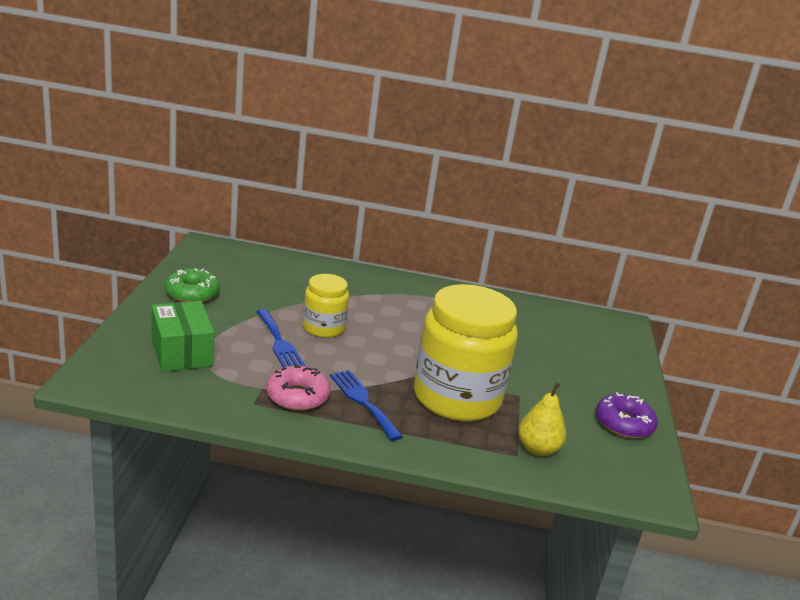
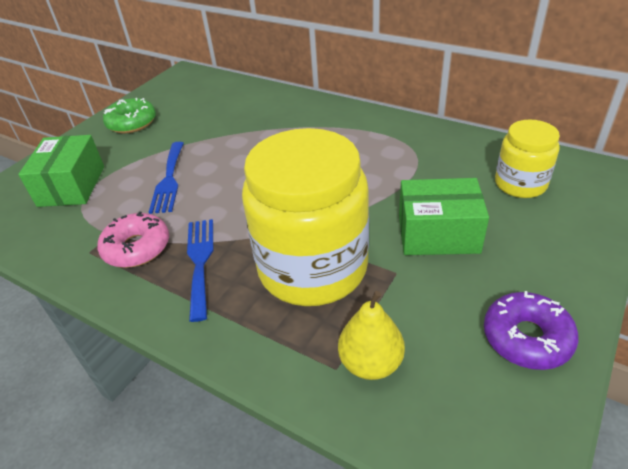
camera: 30 degrees right, 15 degrees up
(323, 328) = (225, 165): yellow jar -> yellow jar (520, 184)
(532, 368) = (438, 234): none -> green box

